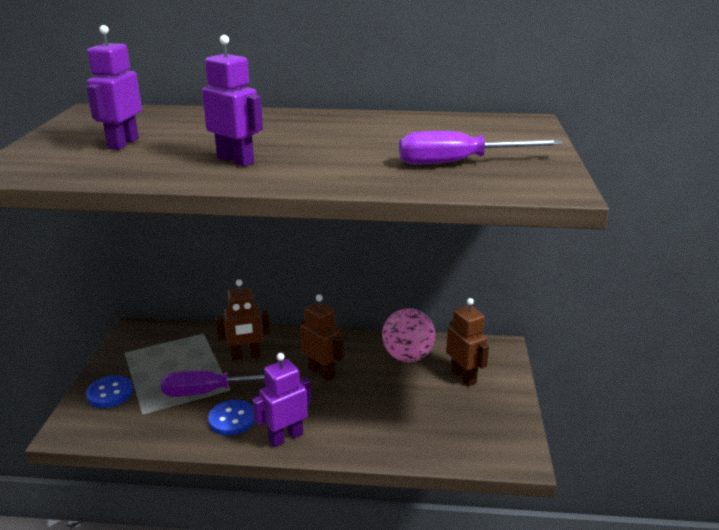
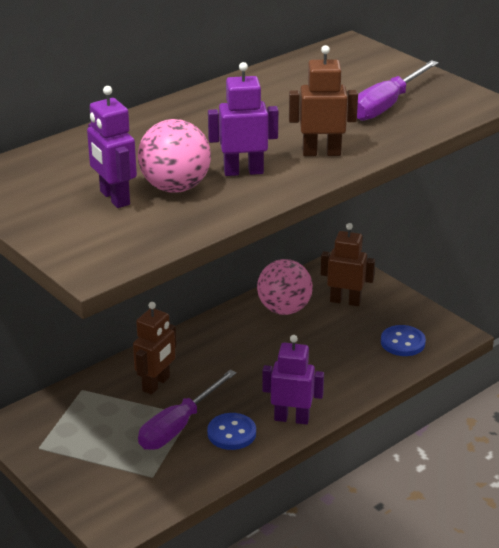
camera: 45 degrees left, 5 degrees up
(110, 393) = (93, 482): blue button -> blue button (402, 342)
(170, 152) = (175, 187): none -> pink ball
(285, 437) = (291, 418): purple robot -> purple robot turned 90 degrees clockwise
(322, 372) = (240, 359): brown robot -> brown robot (321, 152)

